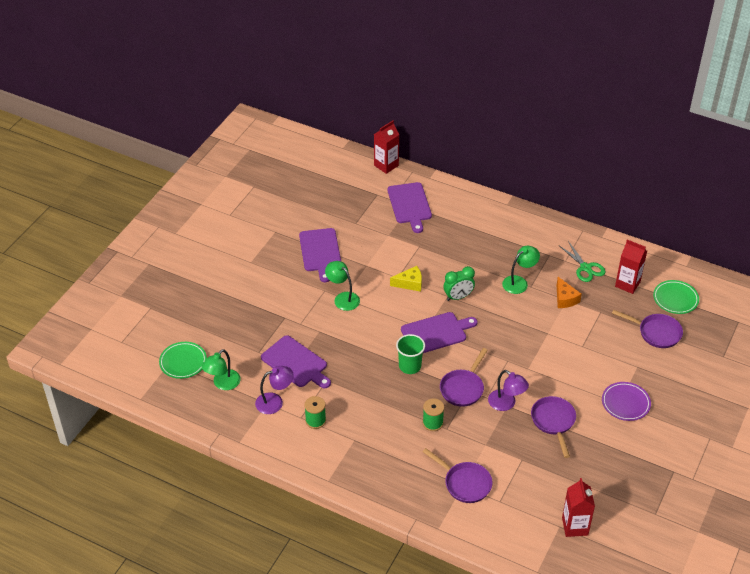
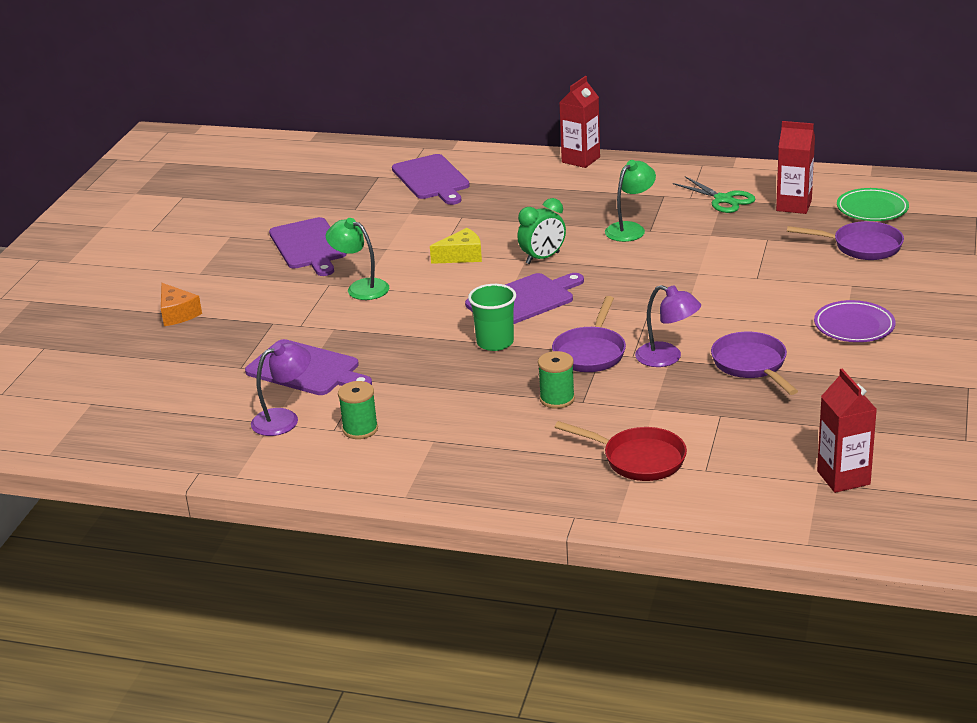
camera: 10 degrees left, 15 degrees down
(183, 362) = (114, 399): green plate -> none
(223, 384) = (189, 413): green lamp -> none
(386, 165) = (381, 147): red carton -> red carton (581, 160)
(465, 483) = (639, 459): purple pan -> red pan
(565, 299) = (707, 234): orange cheese -> orange cheese (177, 314)

